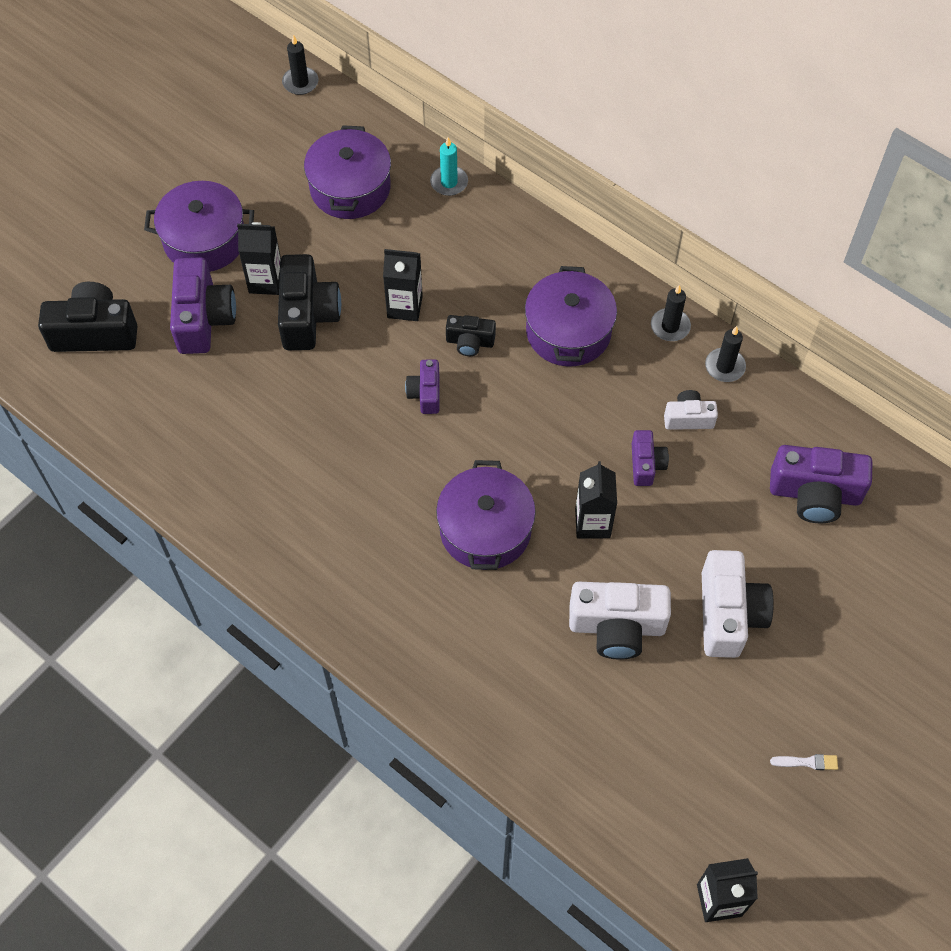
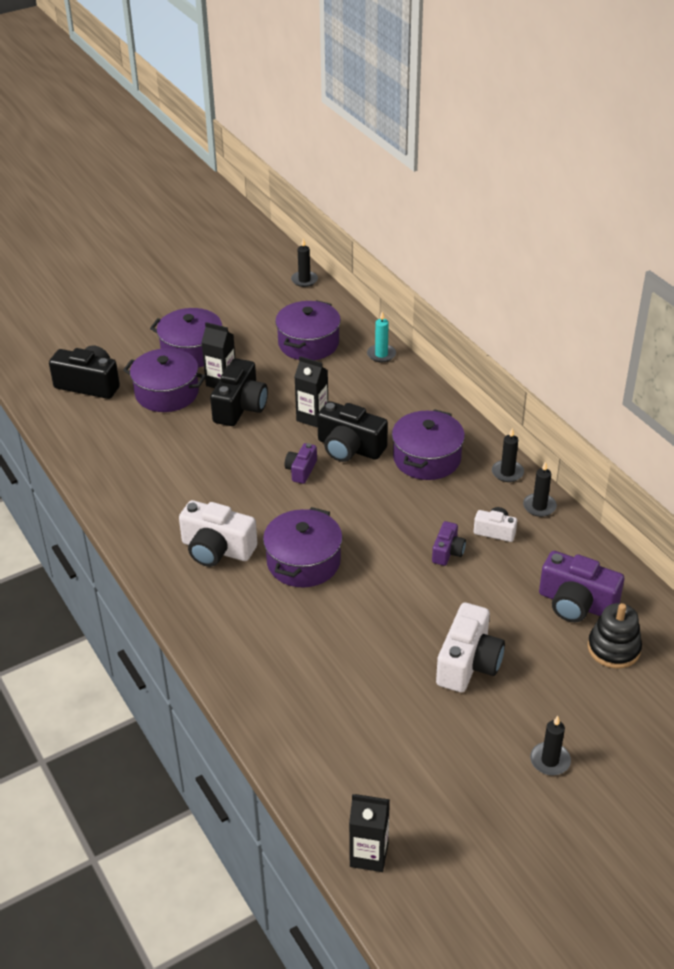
camera: 20 degrees right, 20 degrees down
(203, 318) = (167, 393): purple camera -> purple pot
(470, 342) = (349, 448): black camera -> black camera, size x1.80
(592, 523) = (388, 578): black carton -> none
(617, 627) = (374, 648): white camera -> white camera (217, 549)
(807, 762) = (488, 780): white brush -> none
(861, 714) = (550, 760): none -> black candle
(876, 543) = (613, 648): none -> black stacking toy

